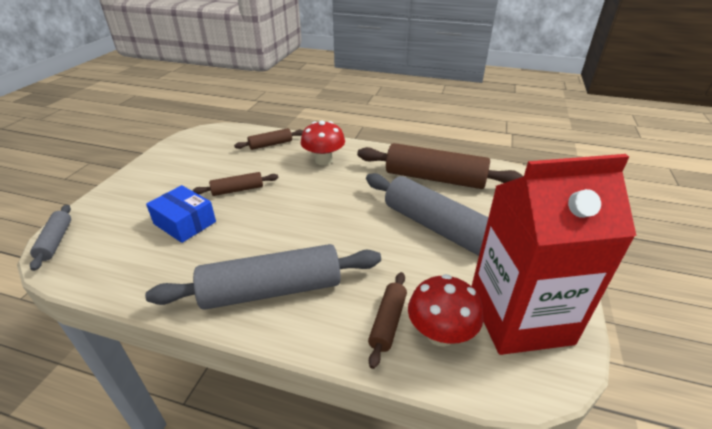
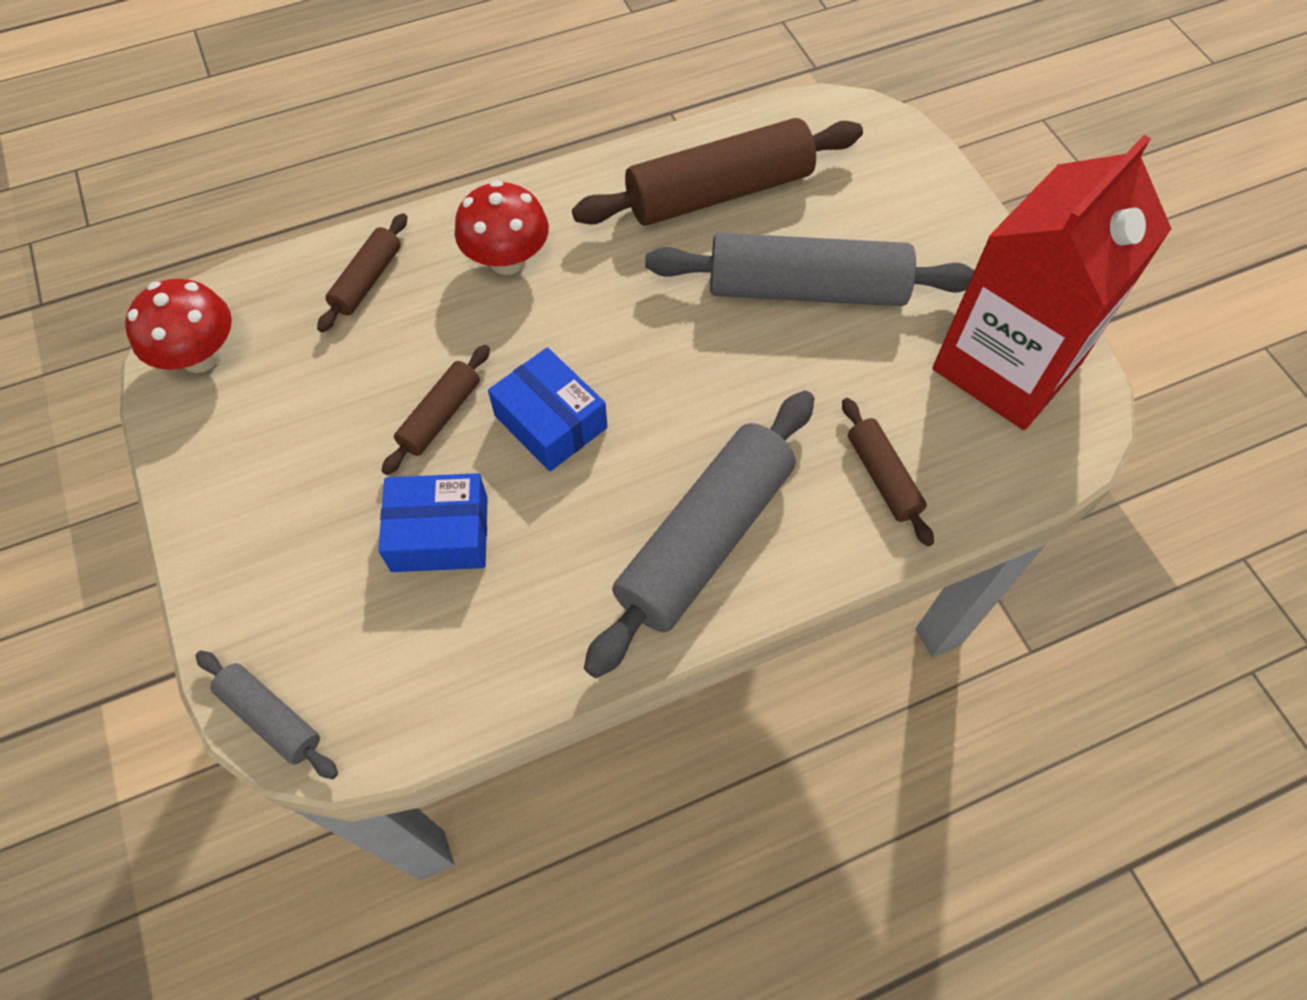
camera: 40 degrees left, 25 degrees up
(271, 212) = (550, 422): none -> blue box
(440, 334) = (948, 449): red mushroom -> red mushroom (200, 356)

